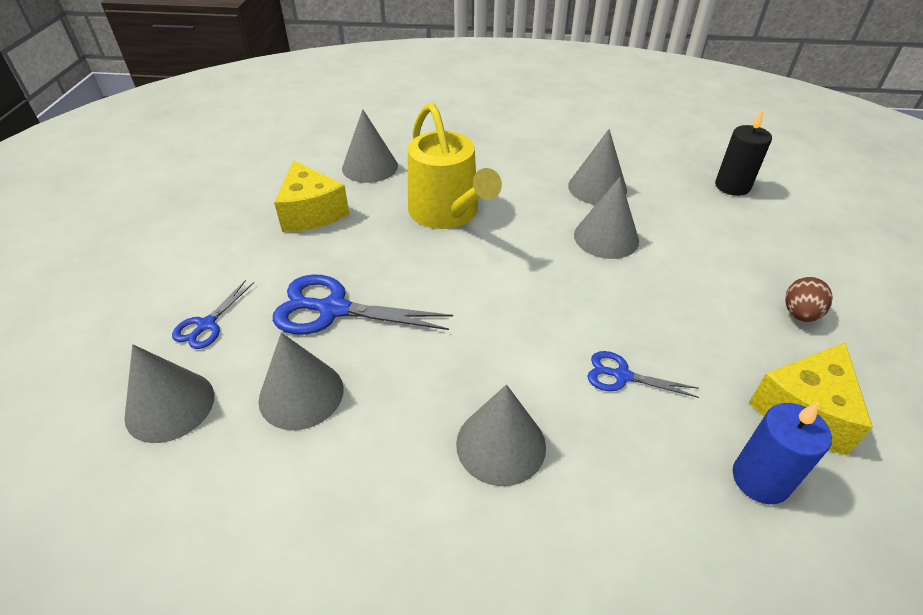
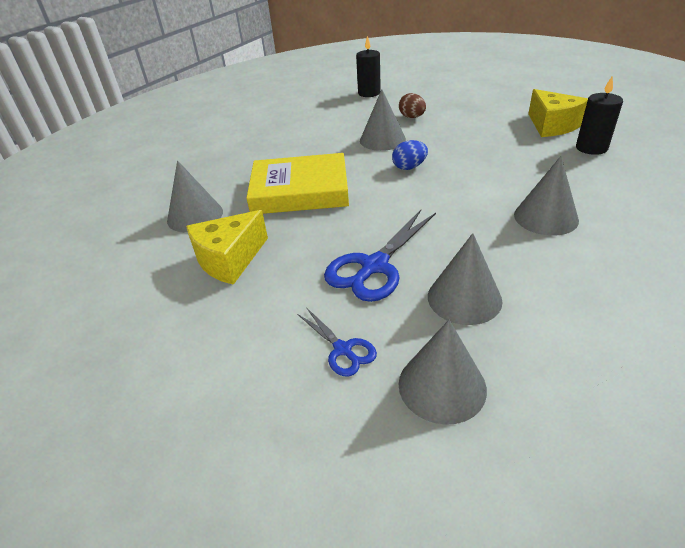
camera: 60 degrees left, 5 degrees down
(311, 212) = (229, 259): yellow cheese -> yellow cheese turned 135 degrees clockwise
(447, 213) = (300, 190): yellow watering can -> yellow book
(551, 280) = (409, 167): none -> blue egg
(597, 187) = (329, 130): grey cone -> none
(622, 376) = (506, 165): blue scissors -> none
(760, 479) = (591, 148): blue candle -> black candle
(799, 314) = (485, 107): brown egg -> brown egg (412, 117)

